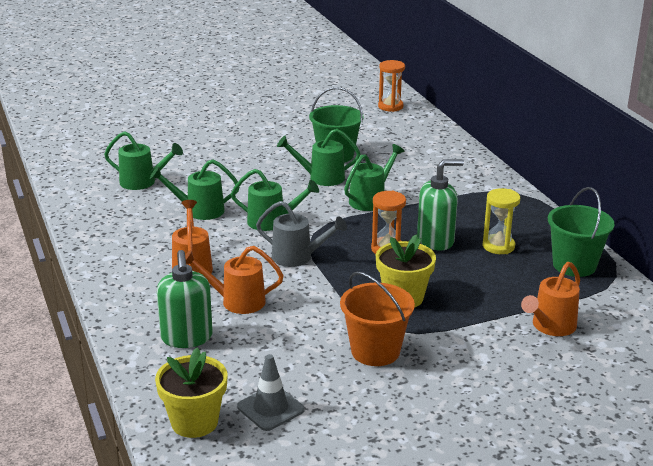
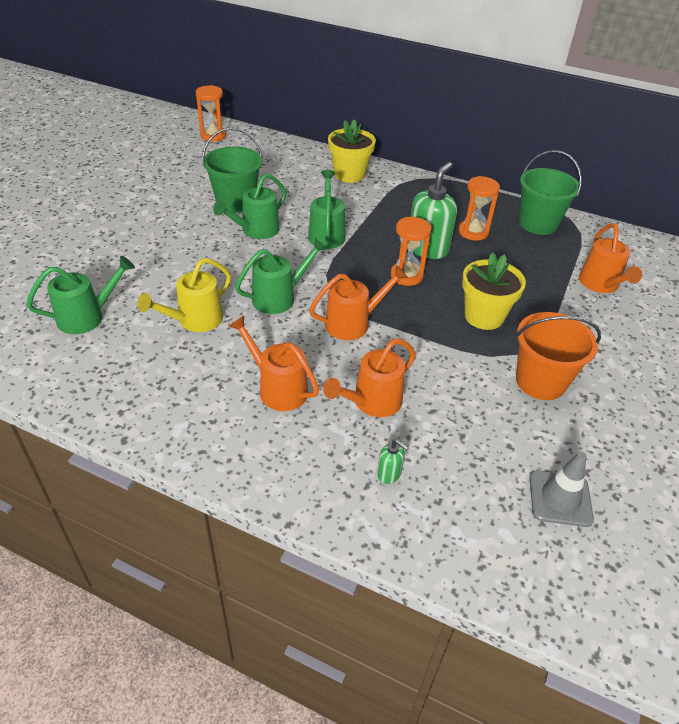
camera: 45 degrees left, 15 degrees up
(187, 338) = (389, 474): green soap dispenser -> green soap dispenser, size x0.46
(194, 422) = (532, 565): yellow flower pot -> yellow flower pot (349, 174)
(199, 211) = (194, 321): green watering can -> yellow watering can
(298, 257) = (354, 323): grey watering can -> orange watering can
(498, 246) = (473, 232): yellow hourglass -> orange hourglass

